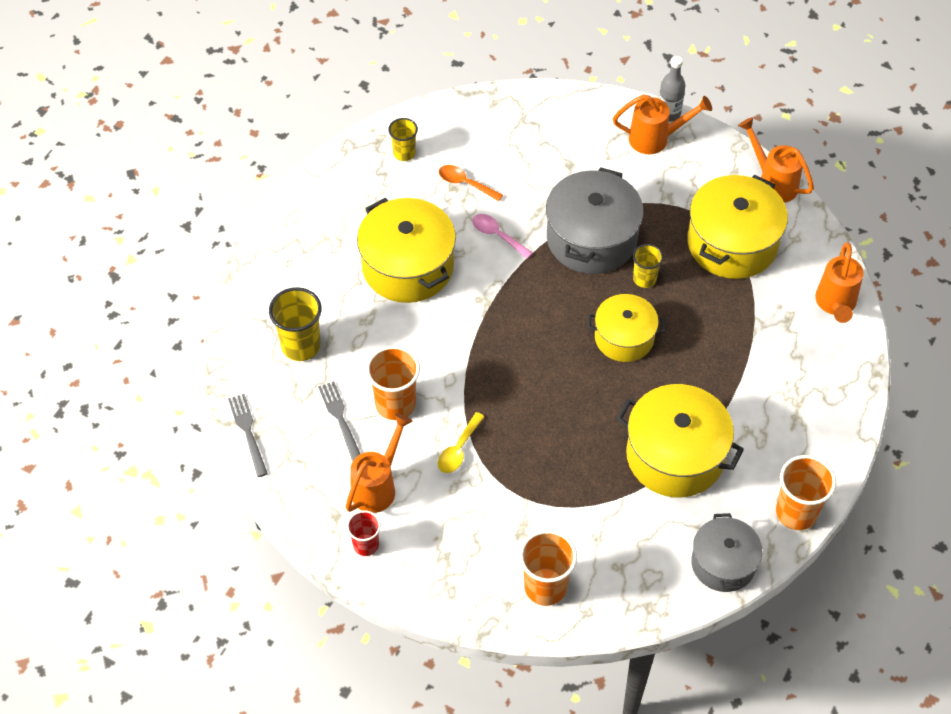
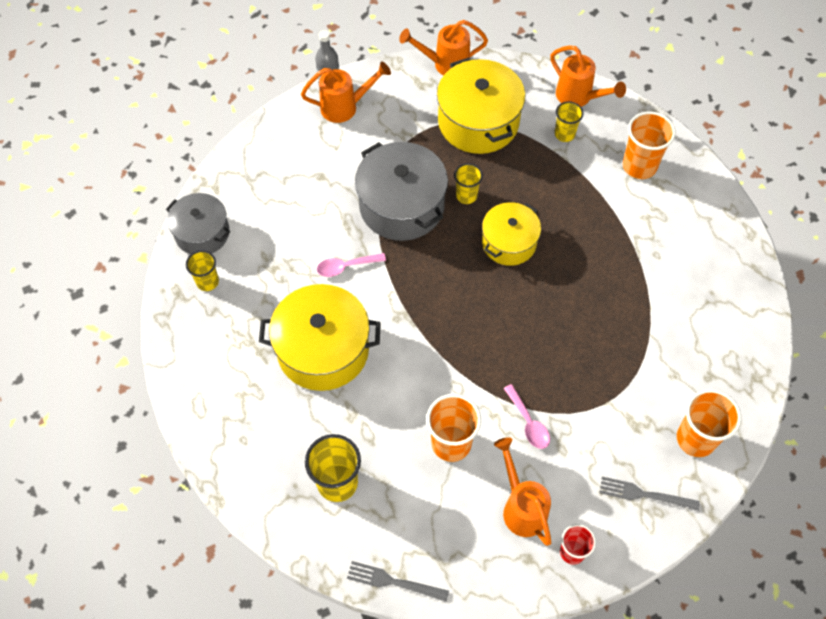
camera: 55 degrees left, 5 degrees up
(340, 419) = (435, 496): grey fork -> grey fork (644, 494)
(458, 449) = (528, 422): yellow spoon -> pink spoon
(465, 183) = (276, 257): orange spoon -> none
(656, 139) = (345, 107): orange watering can -> orange watering can turned 45 degrees clockwise
(675, 455) = (636, 276): yellow pot -> none
(723, 563) = (748, 305): grey pot -> grey pot (202, 233)
(781, 316) = (564, 134): none -> yellow cup
(796, 512) = (735, 233): orange cup -> orange cup (639, 166)

